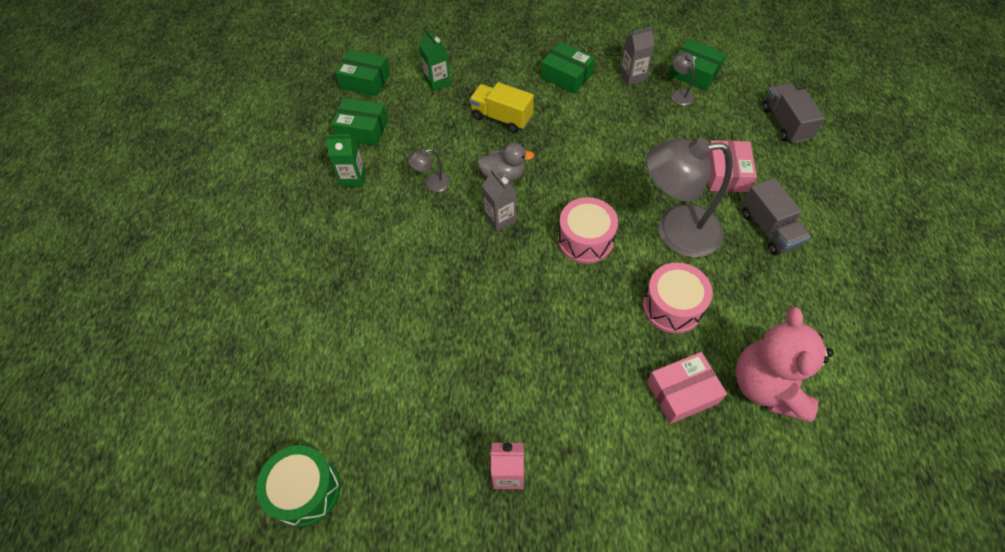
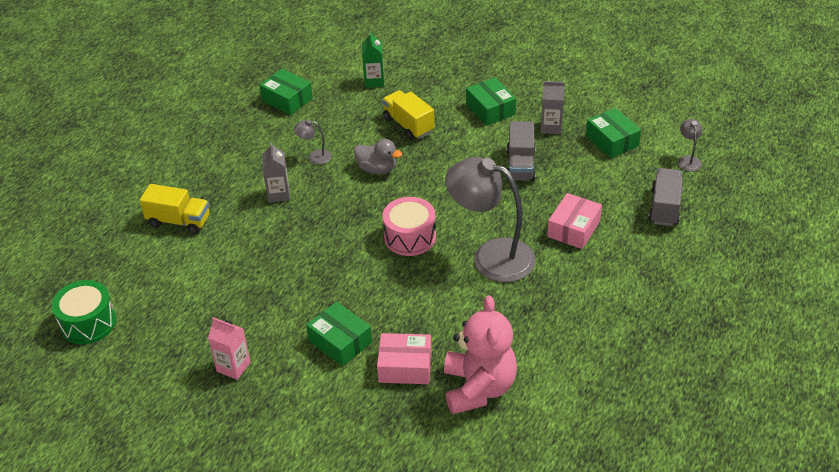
camera: 25 degrees right, 15 degrees down
(334, 313) = (179, 221): none -> yellow truck
(353, 178) = (256, 133): green carton -> none
(365, 81) = (314, 63): green box -> green box (340, 341)
(500, 219) = (351, 199): grey carton -> grey carton (278, 194)
(672, 306) = (445, 307): pink drum -> none
(679, 94) = (583, 154): grey lamp -> grey lamp (688, 160)
(767, 386) = (478, 388): pink teddy bear -> pink teddy bear turned 150 degrees clockwise
(769, 229) = (576, 282): grey truck -> grey truck (520, 165)

